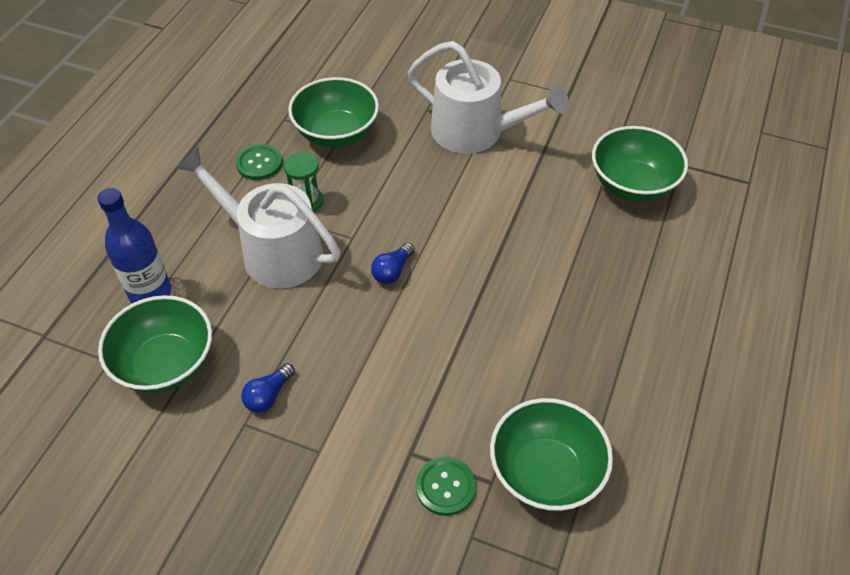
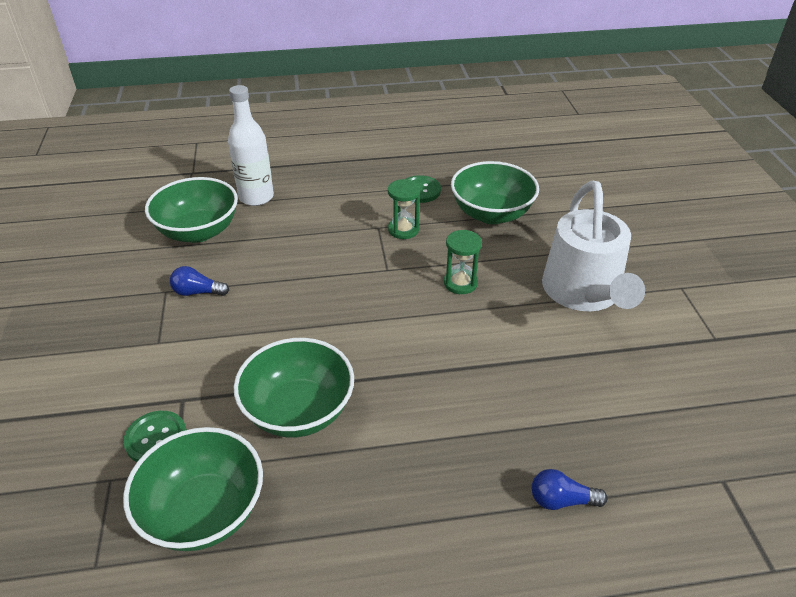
camera: 60 degrees right, 10 degrees down
(150, 293) = (256, 197): blue bottle -> white bottle
(272, 251) = (338, 234): white watering can -> none
(392, 271) = (370, 307): blue light bulb -> blue light bulb (561, 500)
(408, 198) = (460, 283): none -> green hourglass
(632, 185) = (641, 444): green bowl -> green bowl (299, 410)

